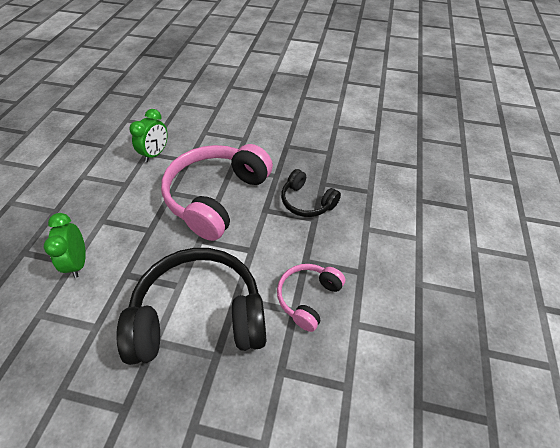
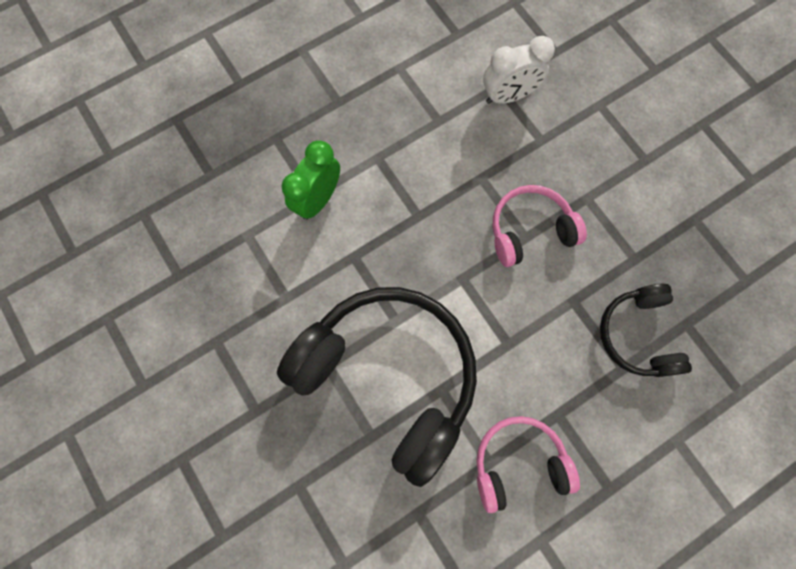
camera: 45 degrees right, 25 degrees up
(155, 154) = (508, 96): green clock -> white clock
(216, 197) = (529, 230): pink headphones -> pink headphones, size x0.52

